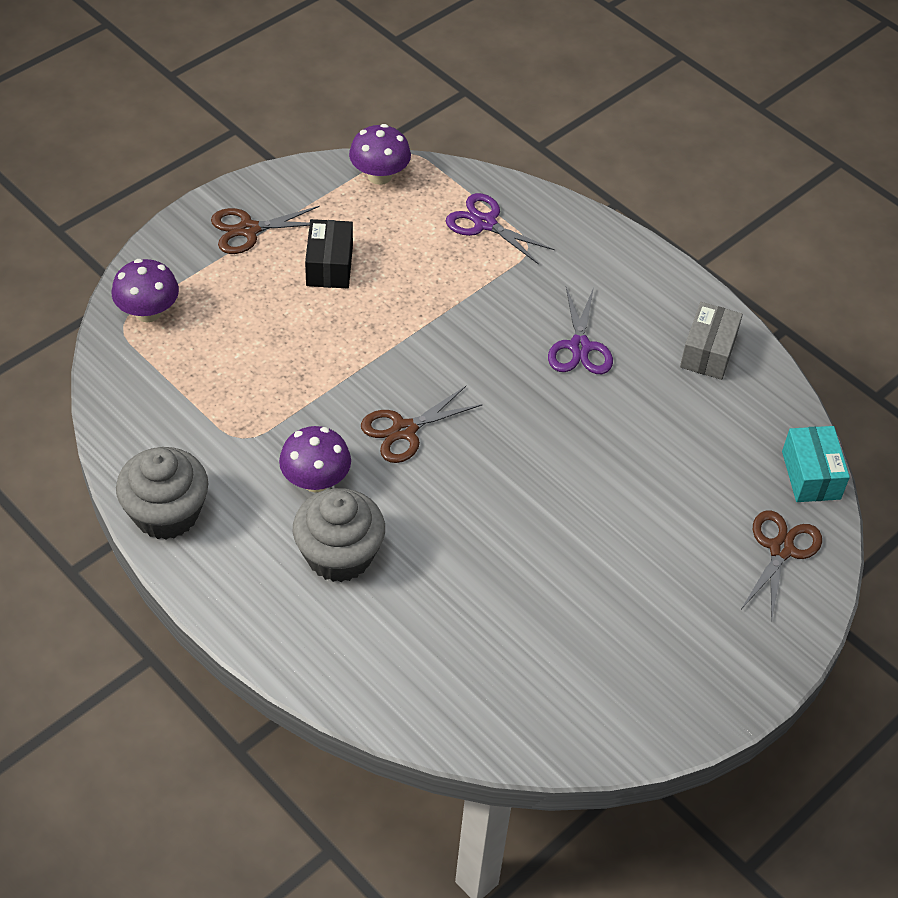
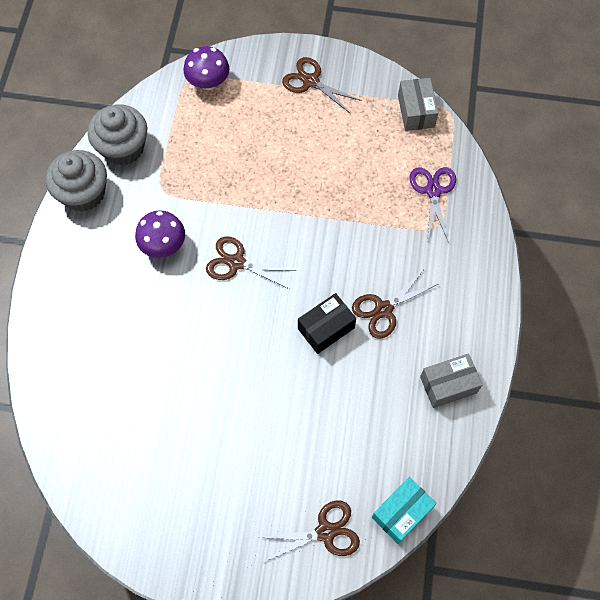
camera: 55 degrees right, 15 degrees up
(329, 266) = (322, 138): black box -> black box (326, 328)
(339, 555) = (123, 293): grey cupcake -> grey cupcake (123, 148)
(379, 176) = (416, 111): purple mushroom -> grey box
(580, 347) = (383, 309): purple scissors -> brown scissors

